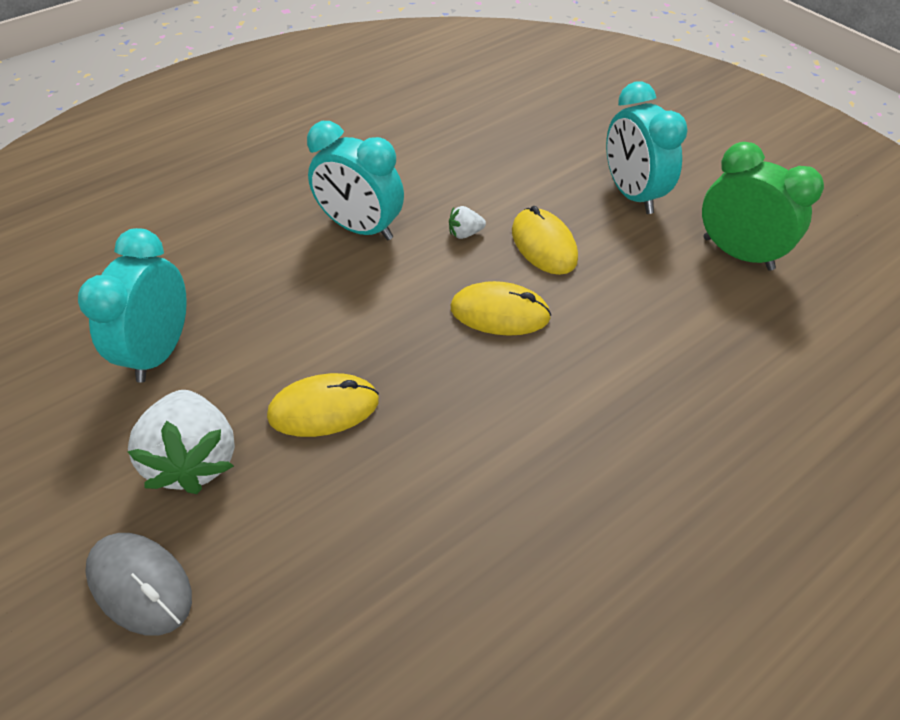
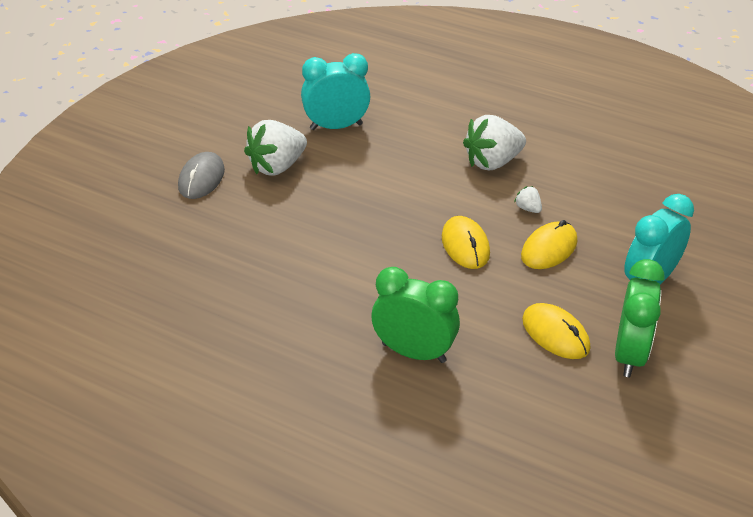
camera: 65 degrees right, 10 degrees down
(324, 408) = (338, 198): yellow mouse -> yellow mouse (555, 334)
(360, 228) = (492, 162): turquoise clock -> white strawberry
(678, 441) = (414, 352): none -> green clock

